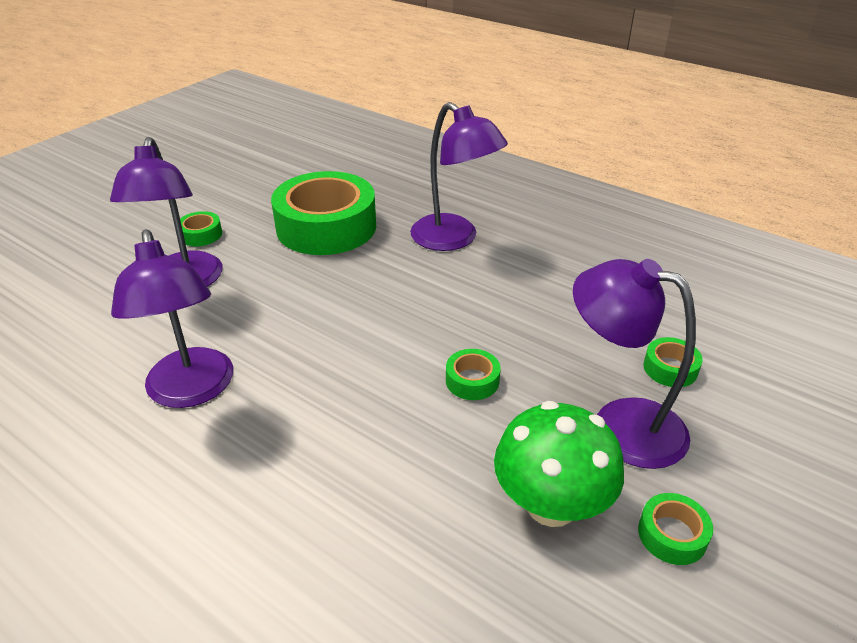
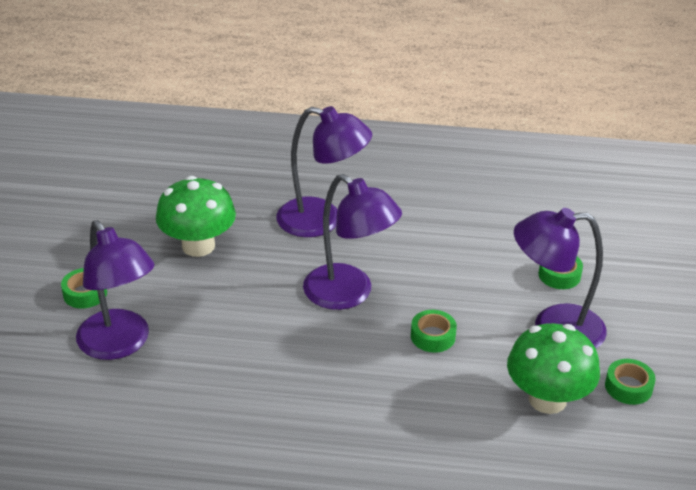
camera: 30 degrees left, 0 degrees up
(192, 391) = (227, 428): purple lamp -> purple lamp (349, 294)
(326, 227) = (198, 246): green tape -> green mushroom

